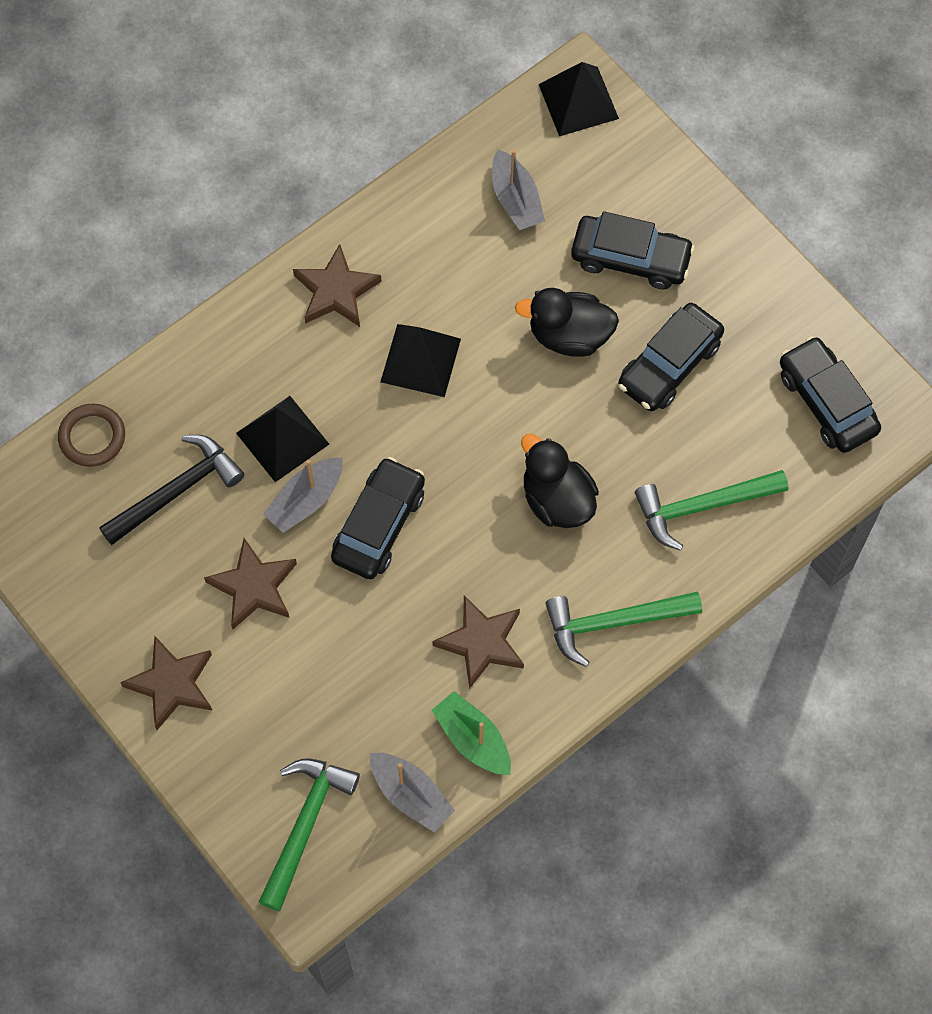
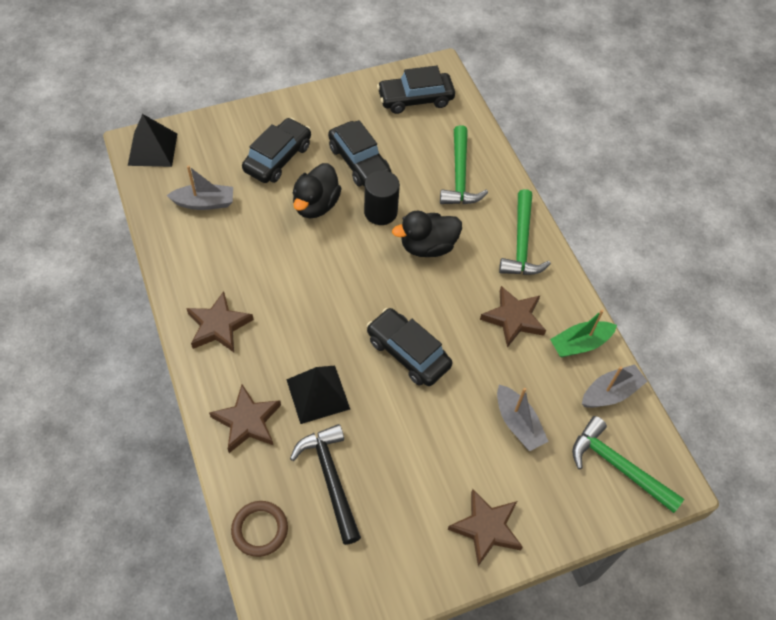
camera: 75 degrees left, 10 degrees down
(254, 587) = (427, 447): brown star -> brown star (247, 421)
(305, 500) = (372, 393): grey boat -> grey boat (518, 423)
(420, 360) = (295, 291): black pyramid -> none
(591, 421) = (380, 212): none -> black cylinder

